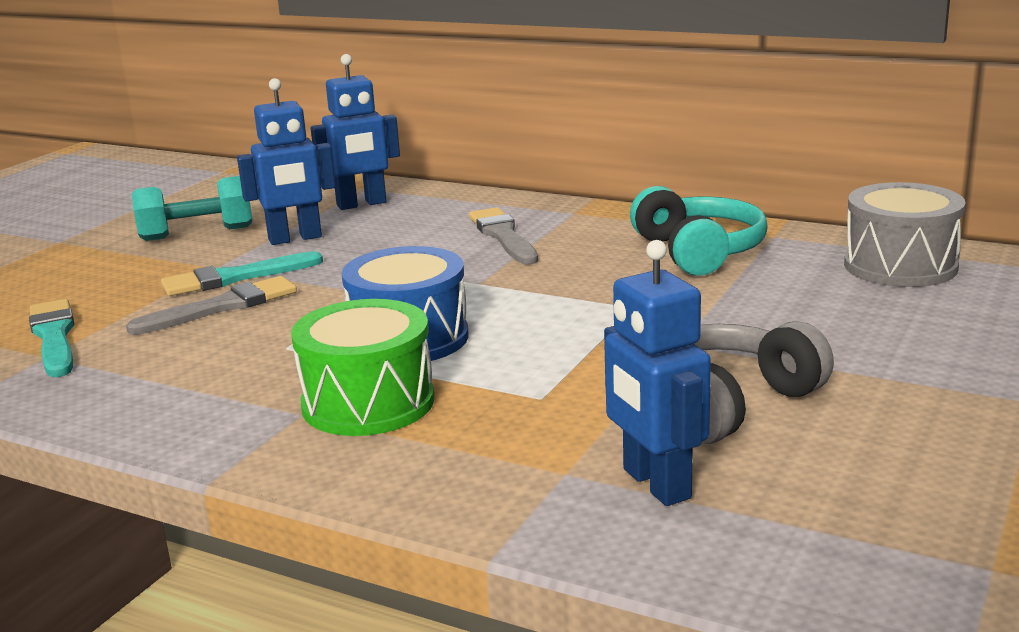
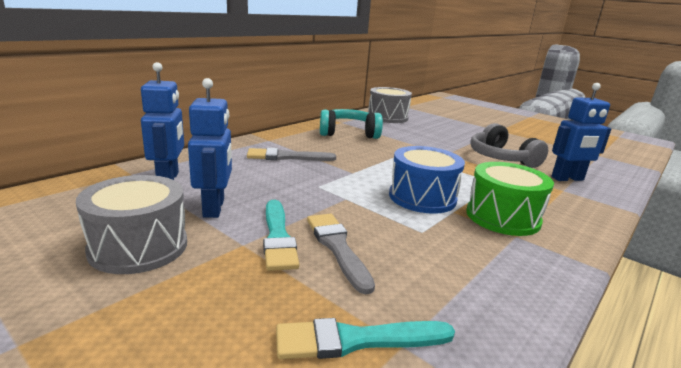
camera: 80 degrees left, 0 degrees up
(197, 234) = (138, 247): turquoise dumbbell -> grey drum

